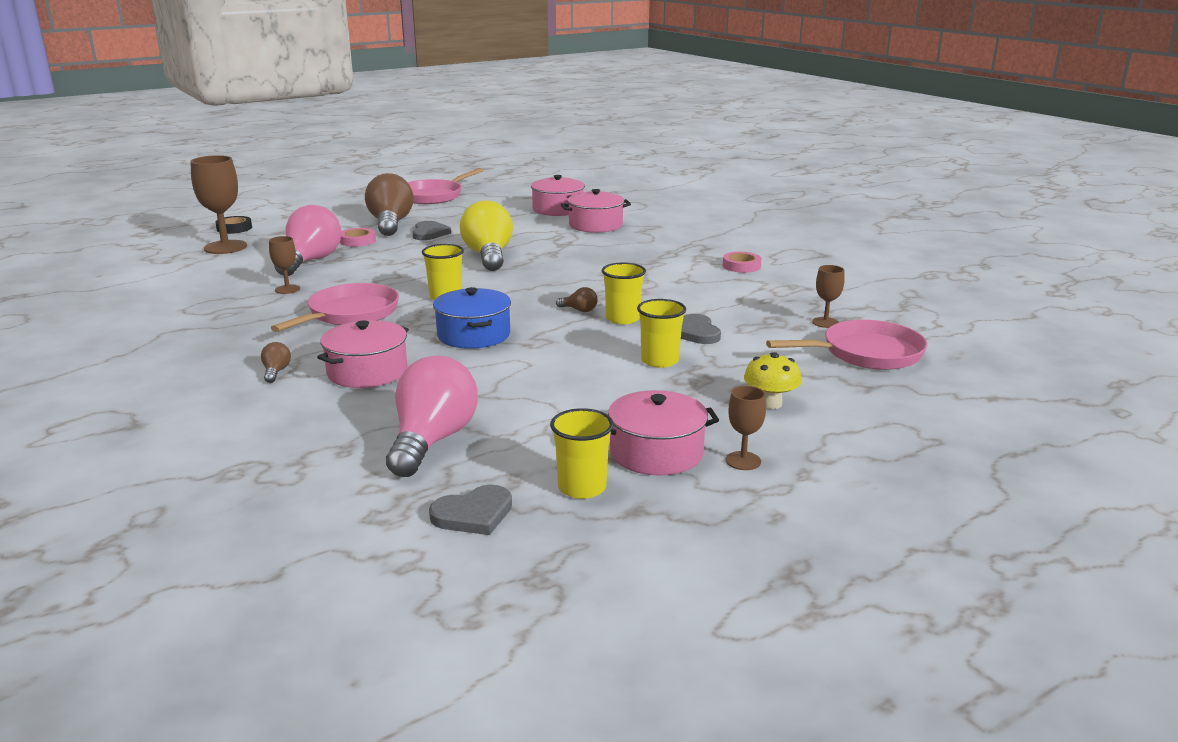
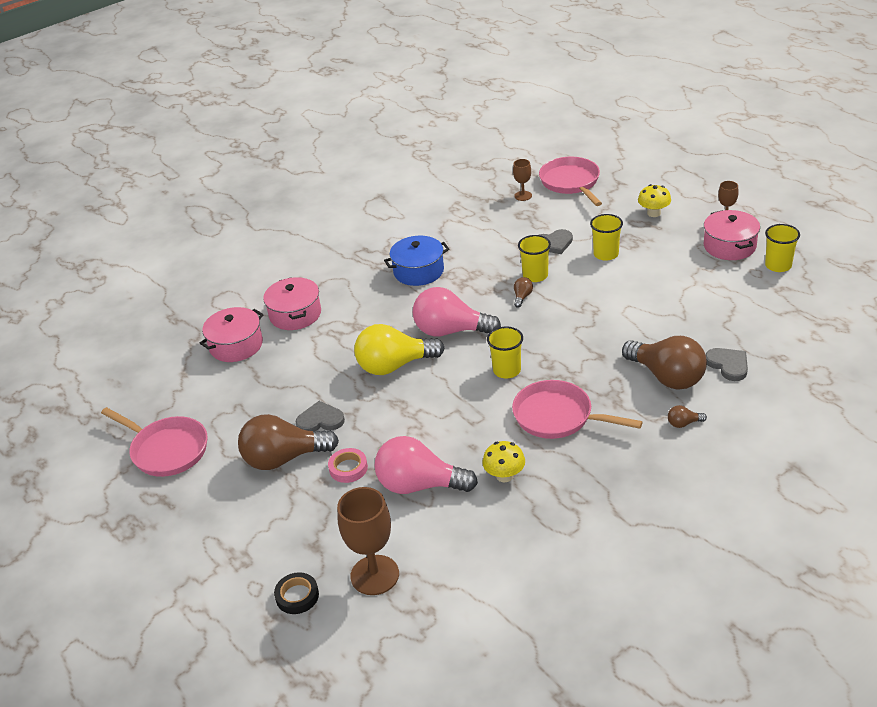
camera: 90 degrees left, 15 degrees up
(287, 289) = (504, 476): brown goblet -> yellow mushroom
(367, 372) = (667, 377): pink pot -> brown light bulb
(432, 441) = (753, 325): pink light bulb -> pink light bulb (450, 331)
(473, 514) = (822, 296): grey heart -> grey heart (728, 365)
(474, 335) = (584, 340): blue pot -> blue pot (418, 271)
(741, 266) = (410, 231): pink tape -> none

